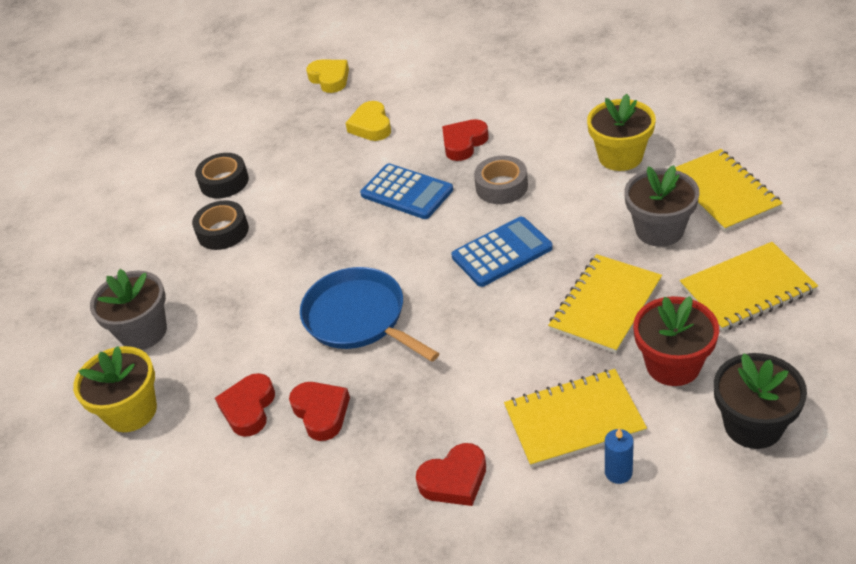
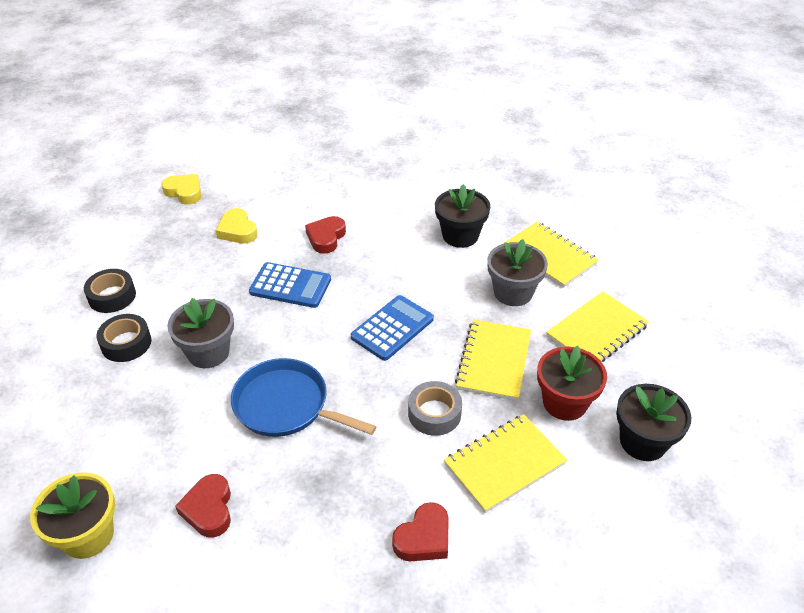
camera: 25 degrees left, 0 degrees up
(143, 332) = (75, 453): grey flower pot -> grey flower pot (208, 352)
(321, 413) = (281, 500): red heart -> none
(501, 186) = (372, 271): grey tape -> grey tape (434, 413)
(618, 472) = (556, 502): blue candle -> none
(620, 157) = (460, 236): yellow flower pot -> black flower pot

